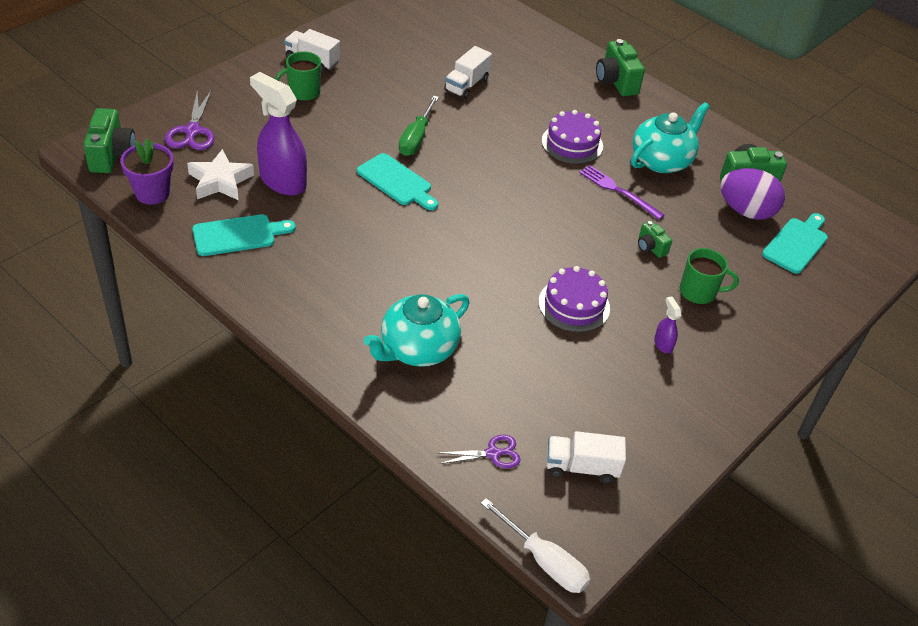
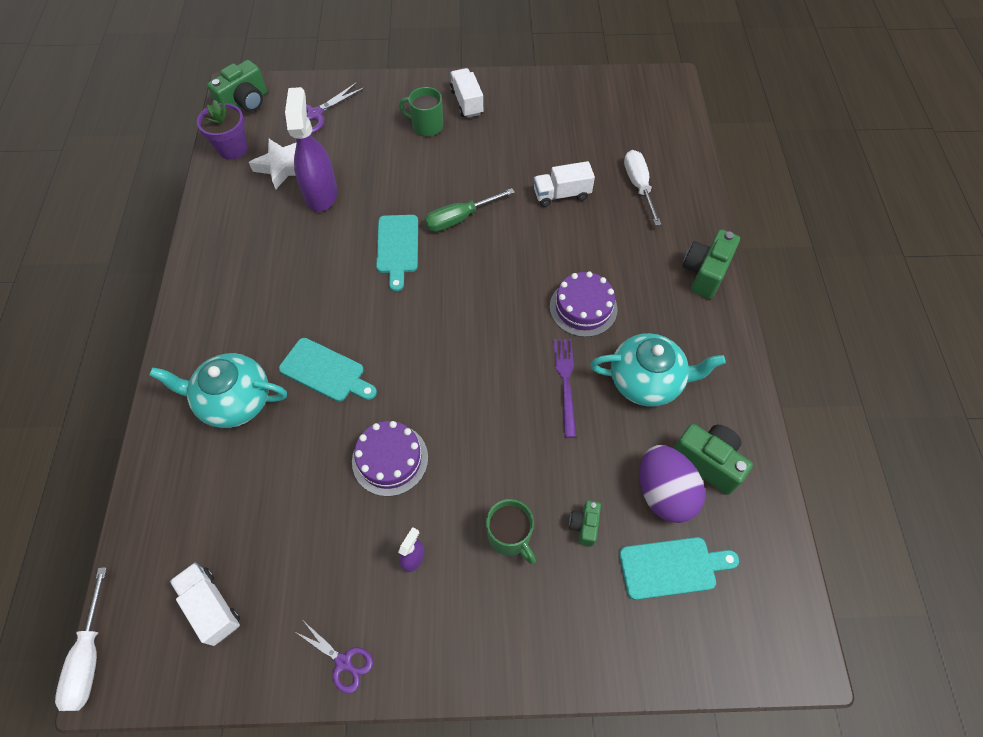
camera: 50 degrees right, 15 degrees up
(238, 235) = (242, 218): turquoise cutting board -> turquoise cutting board (326, 371)
(492, 453) = (171, 533): purple scissors -> purple scissors (343, 662)
(510, 53) = (638, 186): none -> white screwdriver
(650, 247) = (523, 458): green camera -> green camera (584, 525)

